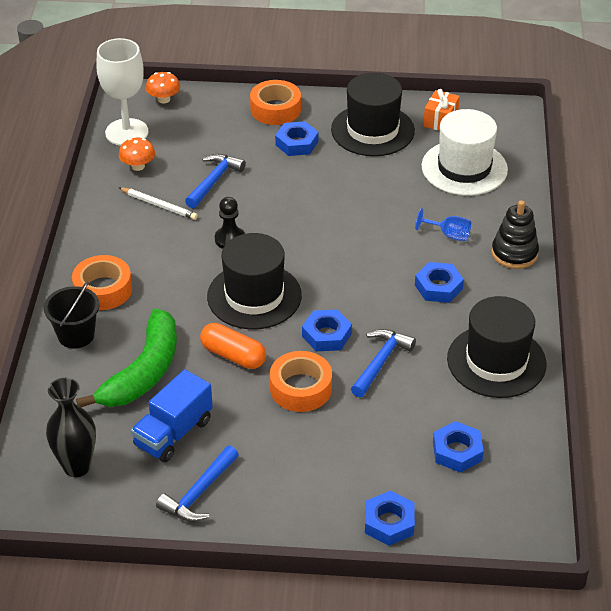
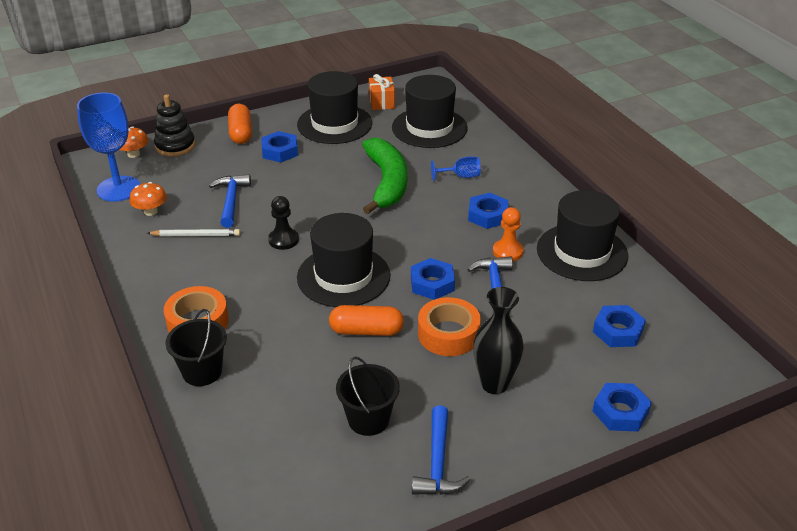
camera: 30 degrees left, 5 degrees down
(77, 467) = (299, 492): black vase -> black vase (494, 384)
(127, 132) = (118, 189): white goblet -> blue goblet
(143, 372) = (295, 377): green banana -> green banana (387, 183)
(173, 433) = (368, 419): blue truck -> black bucket
(275, 109) = (240, 133): orange tape -> orange capsule
(424, 332) = (508, 252): none -> orange pawn
(464, 168) = (429, 128): white hat -> black hat
(514, 253) = (521, 172): black stacking toy -> black stacking toy (175, 146)

